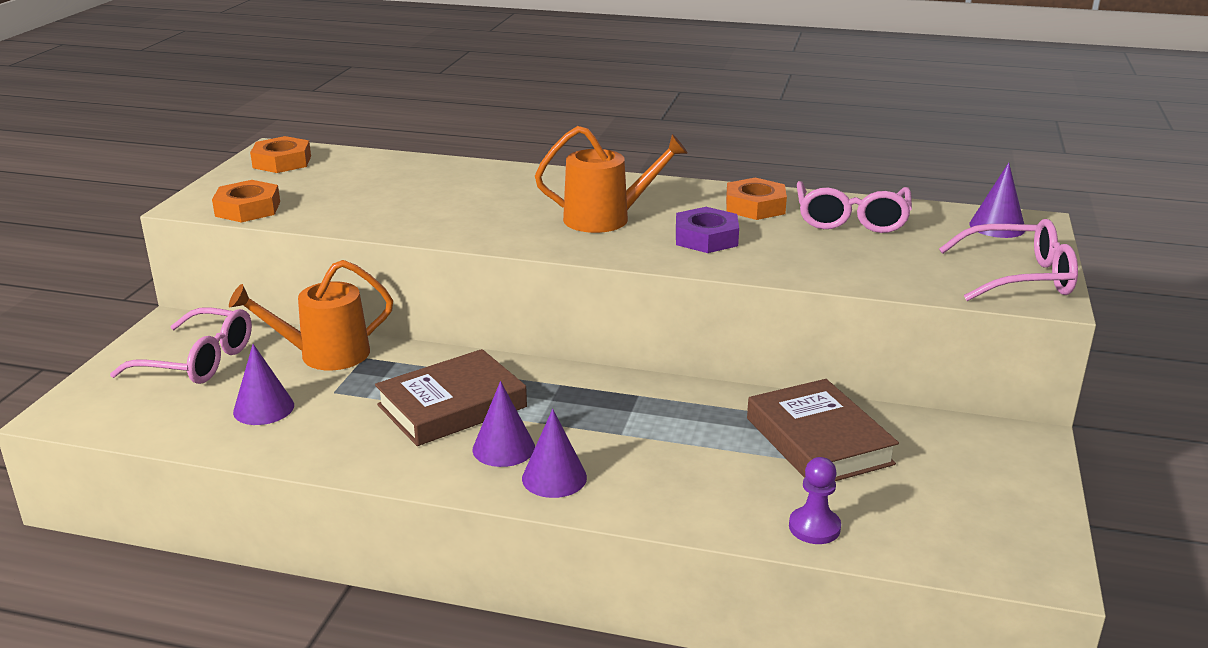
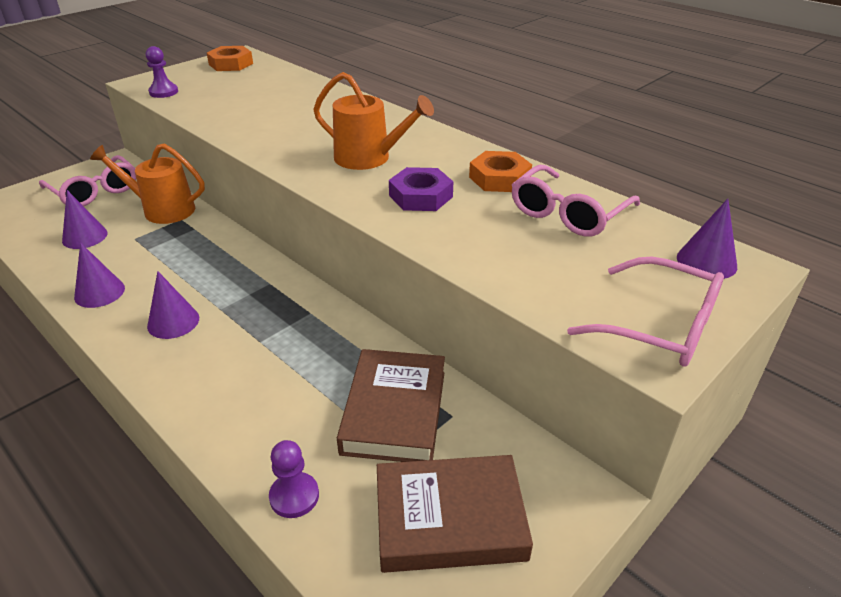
camera: 30 degrees right, 10 degrees up
(248, 209) = (163, 92): orange nut -> purple pawn
(452, 406) = (184, 275): brown book -> brown book (449, 519)
(554, 477) = (173, 360): purple cone -> purple cone (99, 292)

